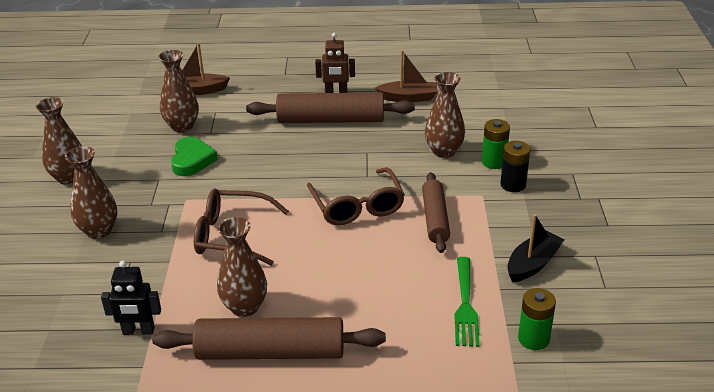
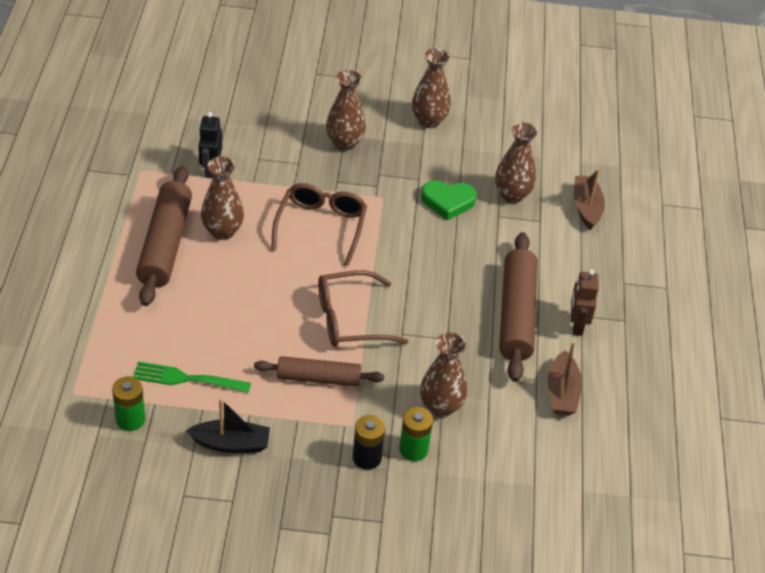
camera: 90 degrees right, 10 degrees up
(533, 264) = (231, 443): black boat -> black boat turned 45 degrees counterclockwise

